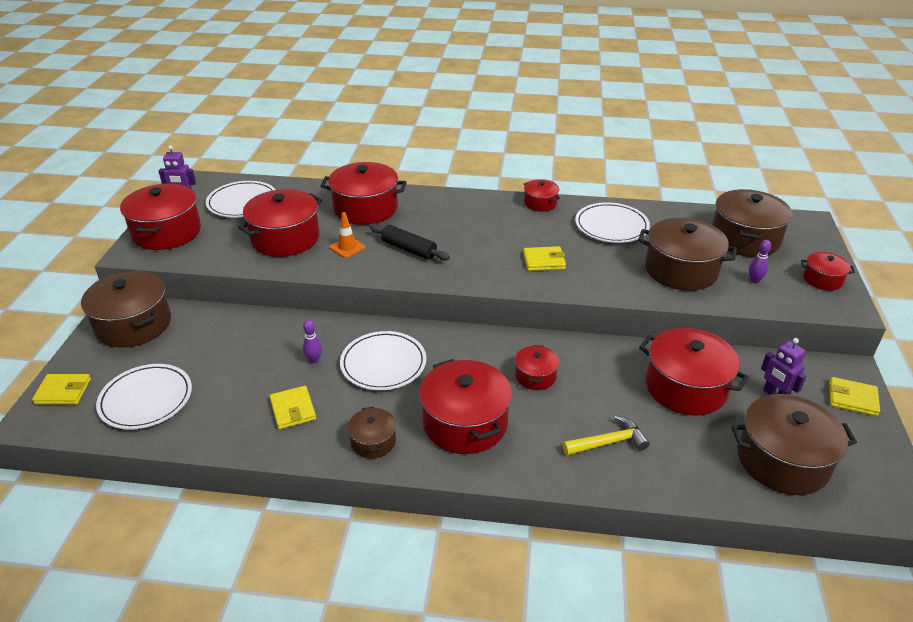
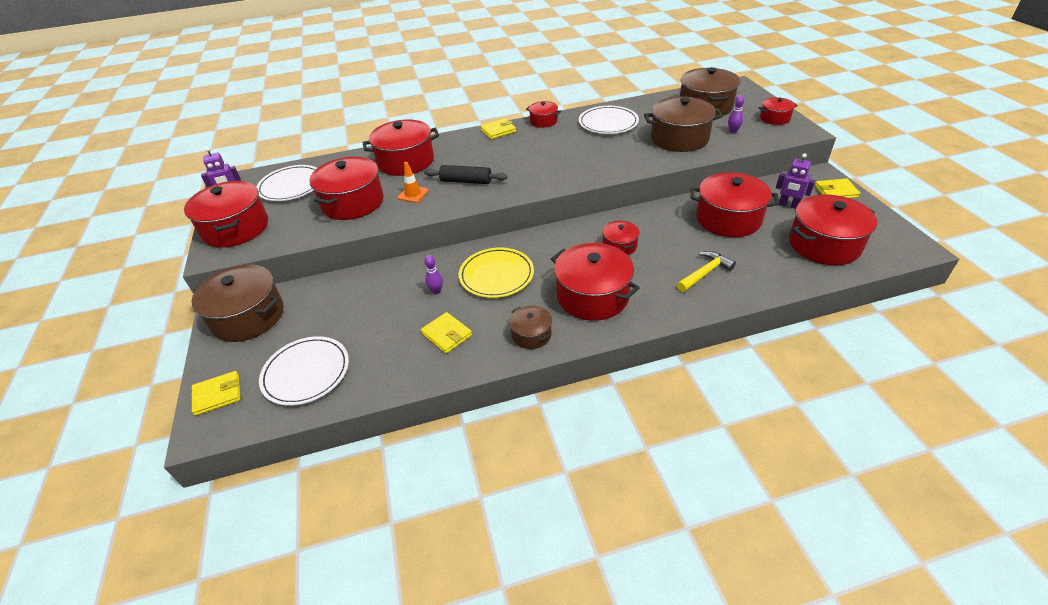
camera: 20 degrees left, 5 degrees up
(383, 364) = (496, 275): white plate -> yellow plate
(544, 261) = (578, 160): yellow wallet -> yellow wallet (498, 131)
(782, 460) = (824, 244): brown pot -> red pot

